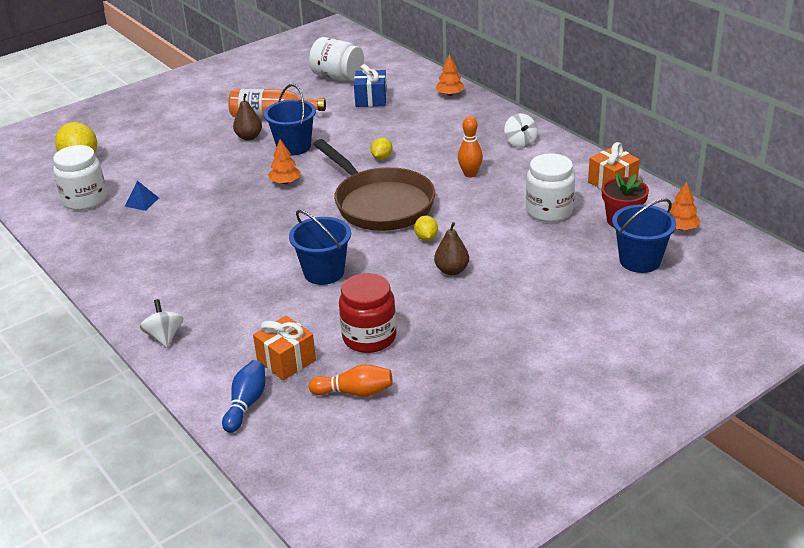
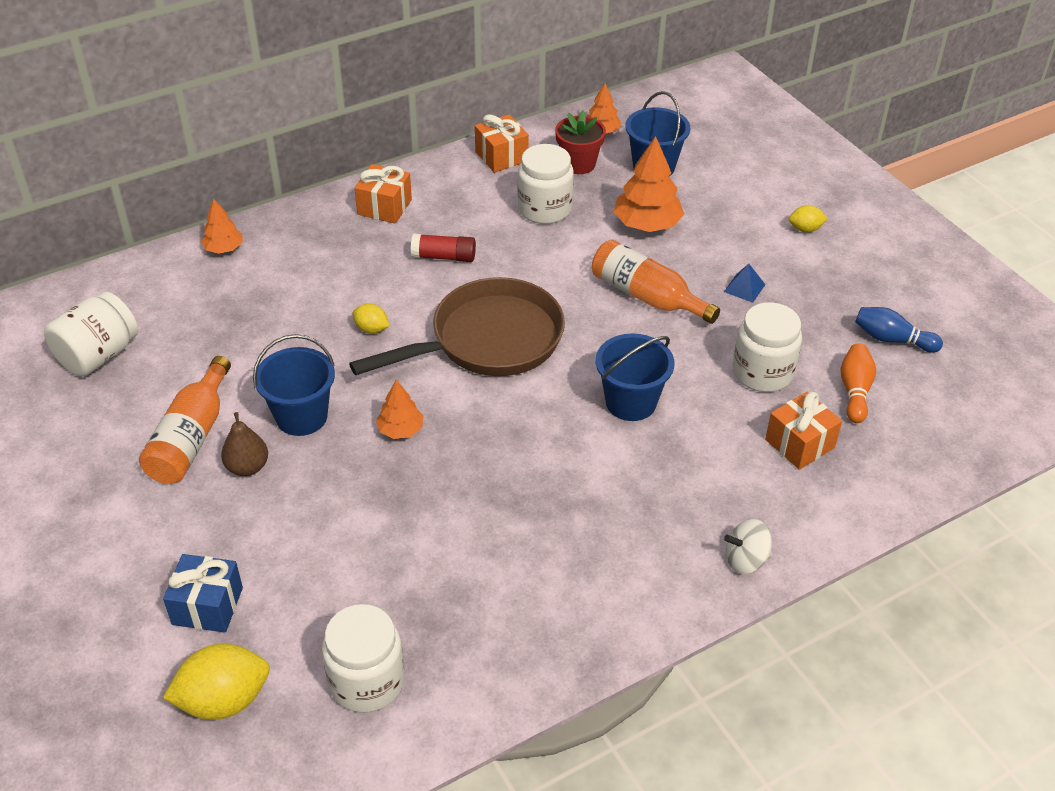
camera: 85 degrees left, 10 degrees up
(142, 202) = (400, 601): blue pyramid -> blue pyramid (744, 288)
(246, 404) = (874, 481): blue bowling pin -> blue bowling pin (892, 339)
(369, 337) = (762, 372): red jar -> white jar
(371, 99) = (196, 325): blue gift -> blue gift (207, 606)
(426, 238) = (576, 309): yellow lemon -> yellow lemon (805, 229)
(452, 270) = (647, 296): brown pear -> orange bottle
(470, 174) = (444, 257): orange bowling pin -> red glue stick
(520, 142) = (384, 207): white spinning top -> orange gift
(550, 263) = (647, 224): none -> orange tree

